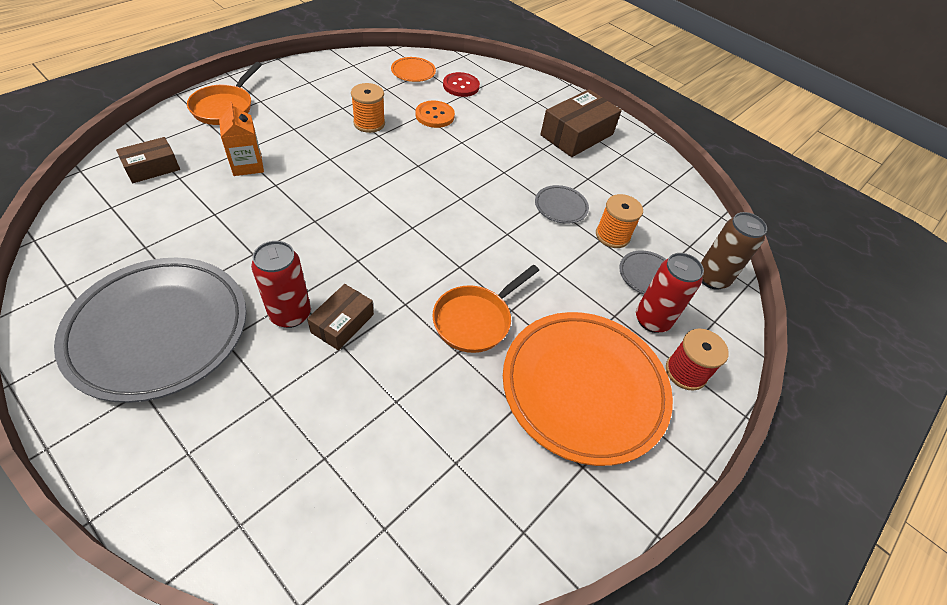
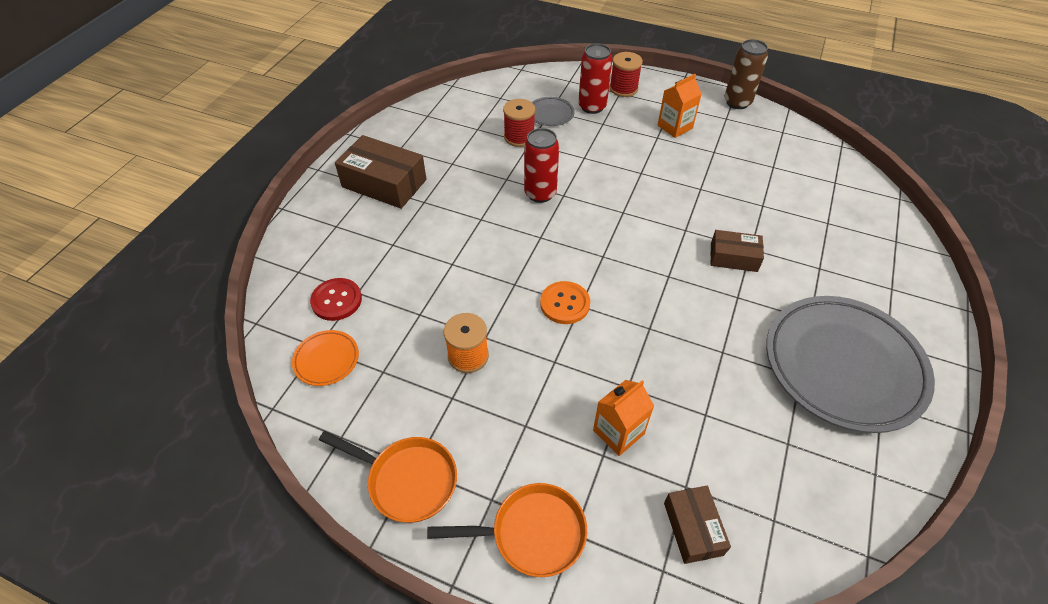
camera: 105 degrees left, 0 degrees up
(152, 168) = (693, 528): brown box -> brown box turned 45 degrees clockwise
(290, 314) = (754, 292): red can -> red can (540, 193)
(434, 115) = (416, 302): orange button -> orange button (565, 304)
(475, 320) = (666, 188): orange pan -> orange pan (407, 480)
(560, 207) = (505, 172): grey plate -> none
(583, 388) = (675, 127): orange plate -> orange carton
(612, 235) = (519, 137): orange spool -> red spool
(712, 278) = (528, 85): brown can -> brown can (737, 102)

